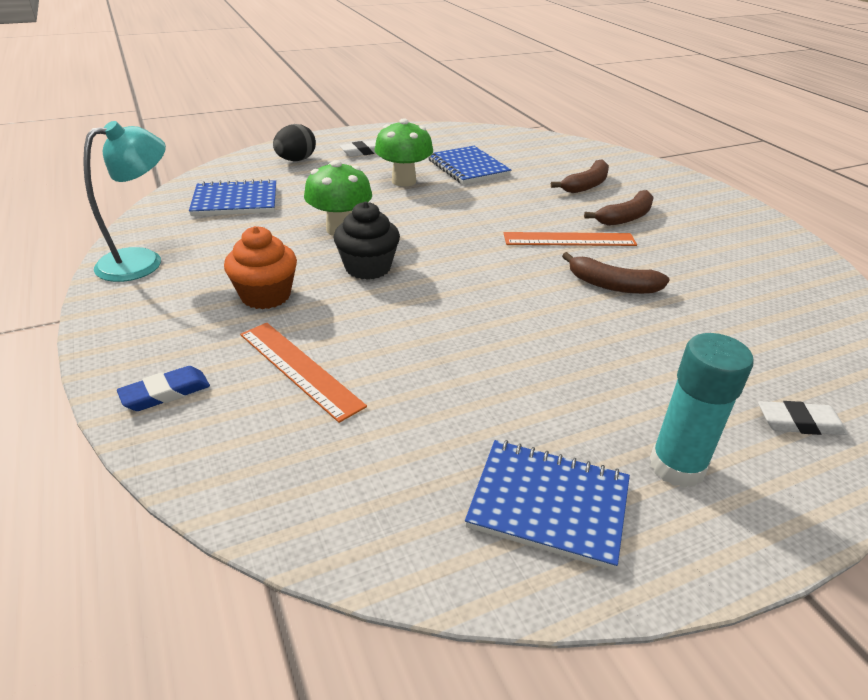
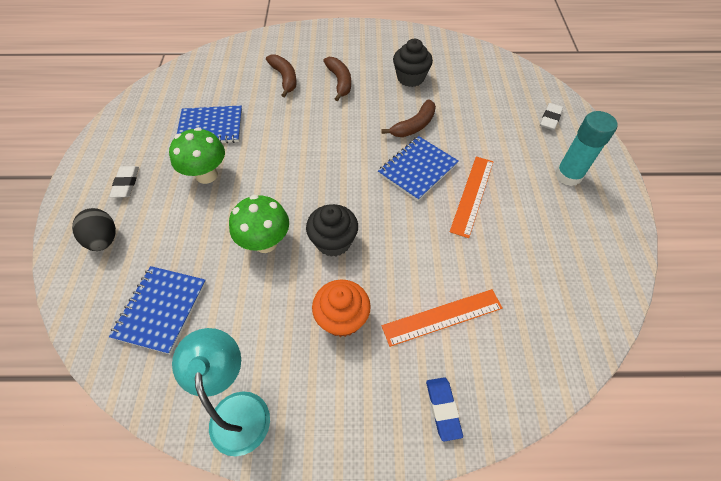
camera: 65 degrees left, 20 degrees up
(548, 504) = (583, 235): blue notebook -> blue notebook (417, 169)
(569, 239) = (352, 120): orange ruler -> orange ruler (472, 195)
(703, 265) = (410, 78): none -> black cupcake

